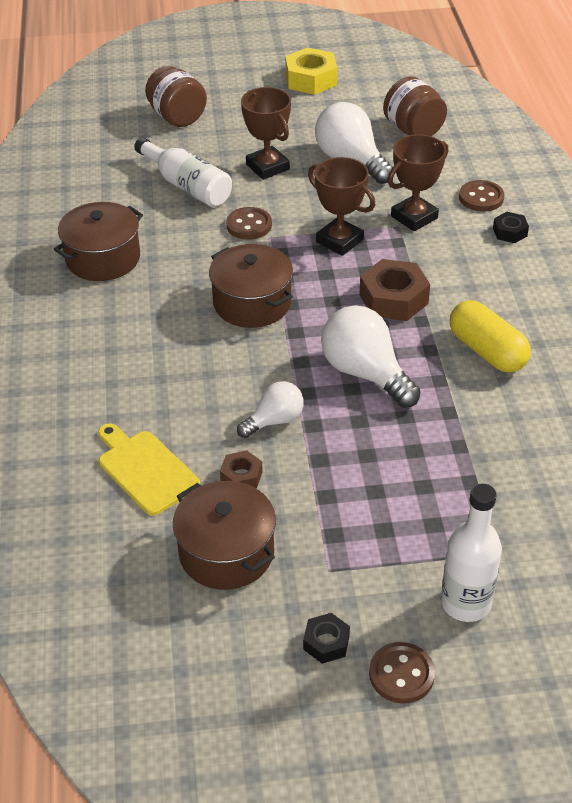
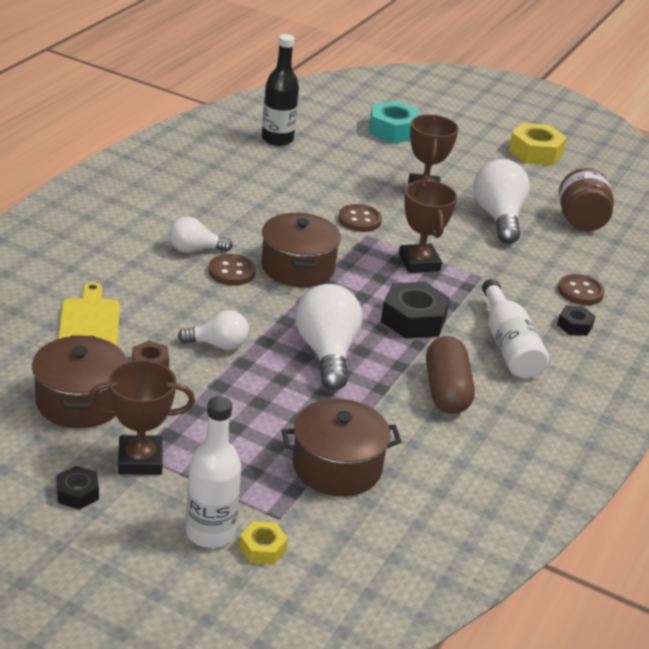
camera: 30 degrees right, 10 degrees down
(90, 179) = (277, 139): none -> black bottle
(103, 258) = (224, 189): brown pot -> brown pot (337, 467)
(148, 336) = (195, 250): none -> white light bulb
(177, 117) = (393, 130): brown jar -> turquoise nut
(187, 186) = (344, 175): white bottle -> white bottle (508, 345)
(393, 299) = (413, 319): brown nut -> black nut
(401, 674) = (104, 544): brown button -> brown button (231, 272)
(414, 217) = (503, 277): brown trophy -> brown trophy (140, 460)
(487, 351) = (446, 391): yellow capsule -> brown capsule
(517, 588) = (262, 548): none -> yellow nut

